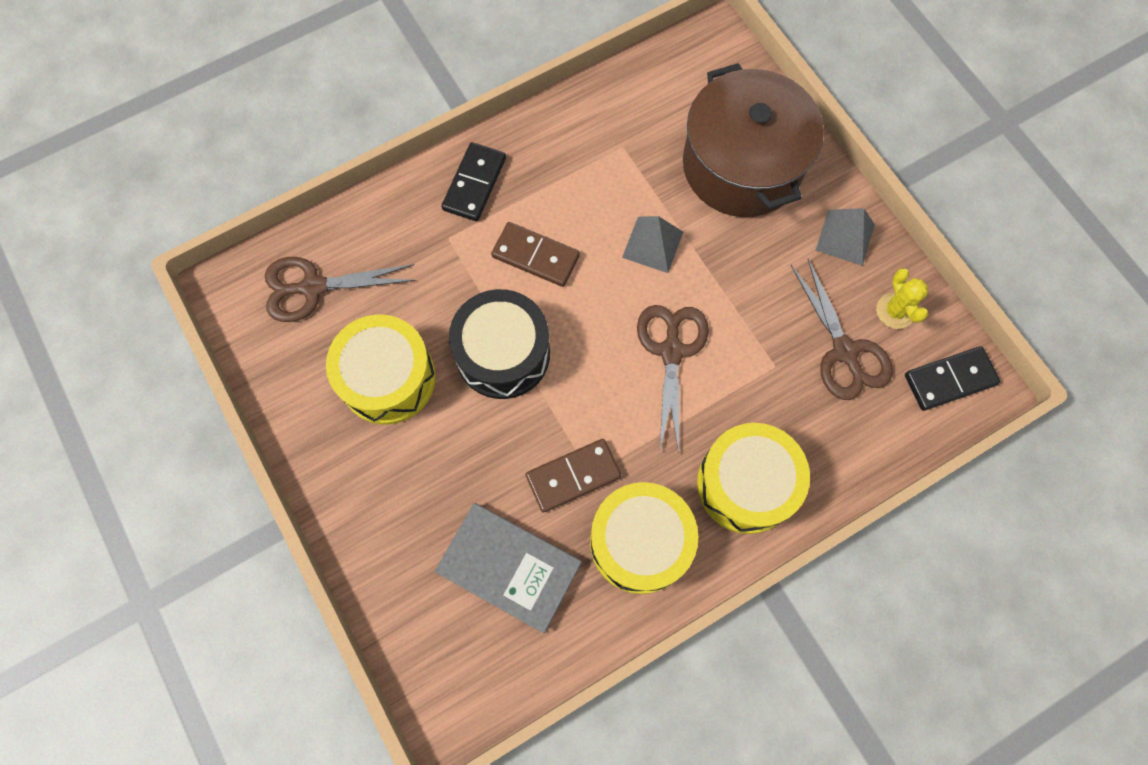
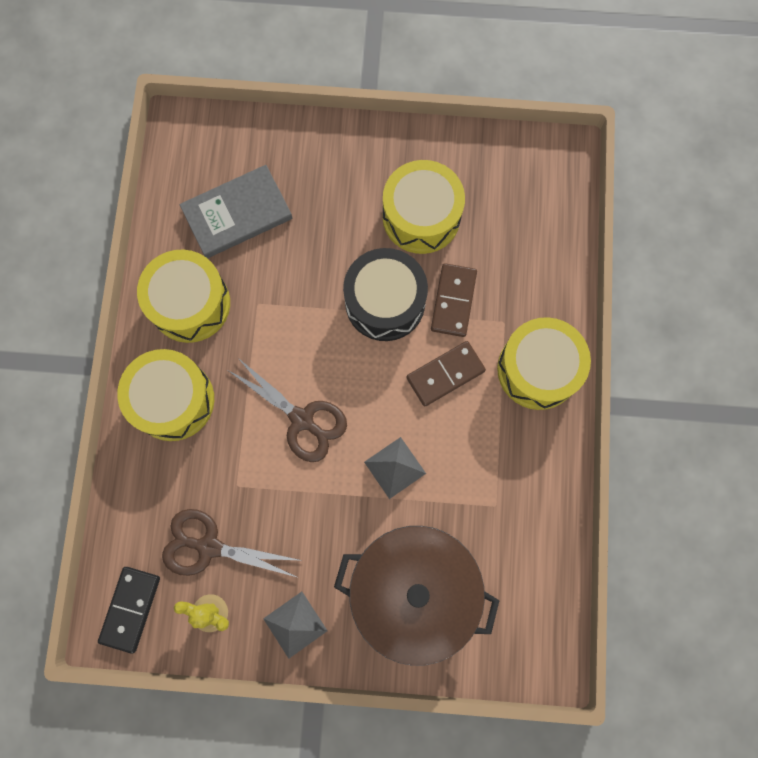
camera: 125 degrees right, 5 degrees up
(312, 287) = (527, 207): brown scissors -> none
(474, 184) = (538, 369): black domino -> yellow drum
(573, 476) = (265, 291): brown domino -> brown domino (453, 301)

